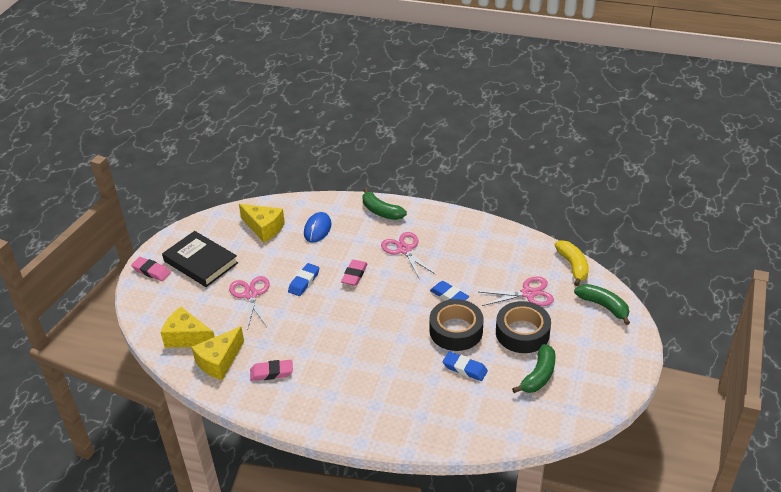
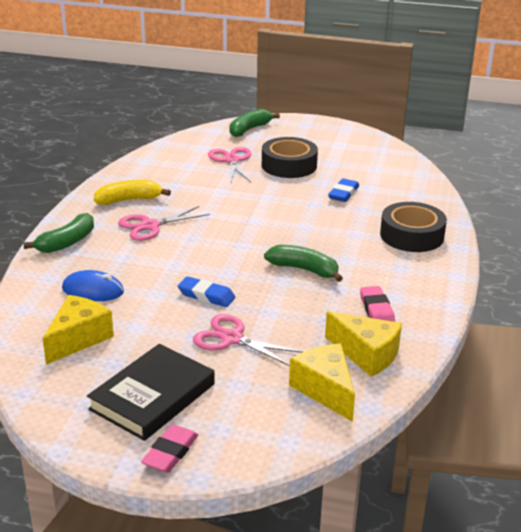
camera: 95 degrees left, 10 degrees down
(187, 337) = (325, 390): yellow cheese -> yellow cheese turned 135 degrees clockwise
(251, 295) = (232, 339): pink scissors -> pink scissors turned 45 degrees clockwise
(354, 275) = (195, 259): pink eraser -> none
(449, 296) = (235, 200): blue eraser -> none
(456, 330) = (289, 197): black tape -> black tape (412, 235)
(538, 376) = (345, 160): green banana -> green banana (304, 270)
(573, 266) = (191, 139): yellow banana -> yellow banana (129, 200)

